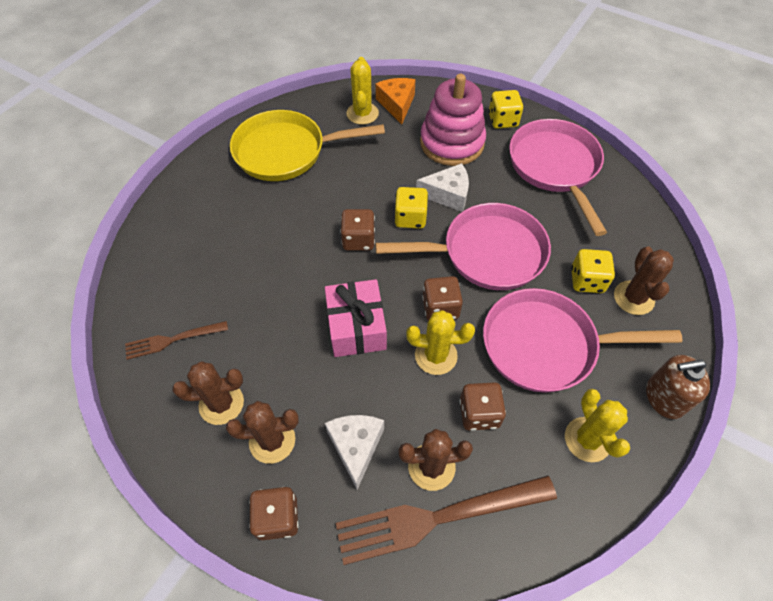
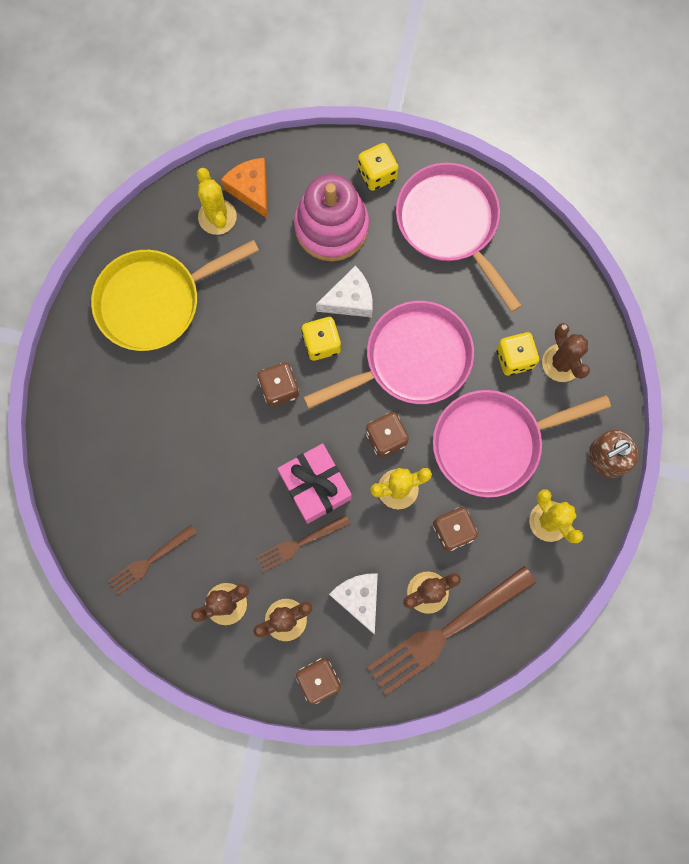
camera: 20 degrees left, 20 degrees up
(319, 372) = (300, 543): none -> brown fork

